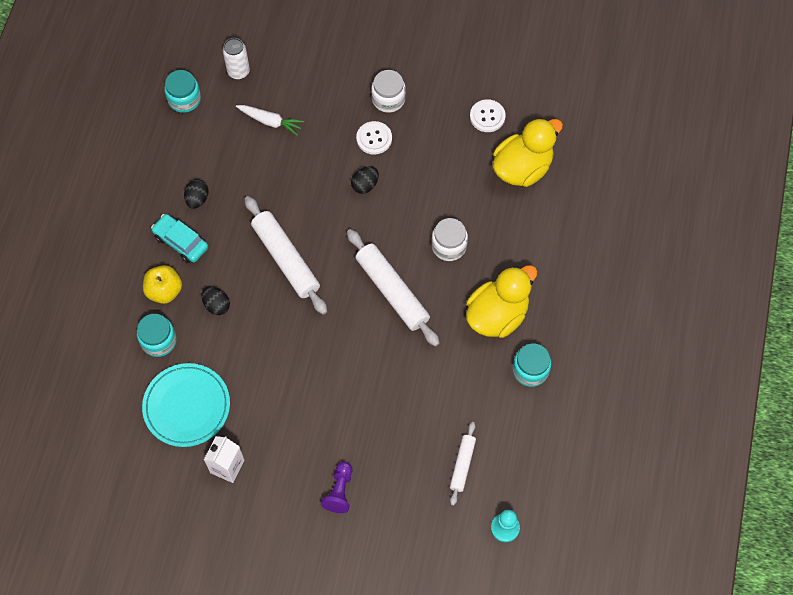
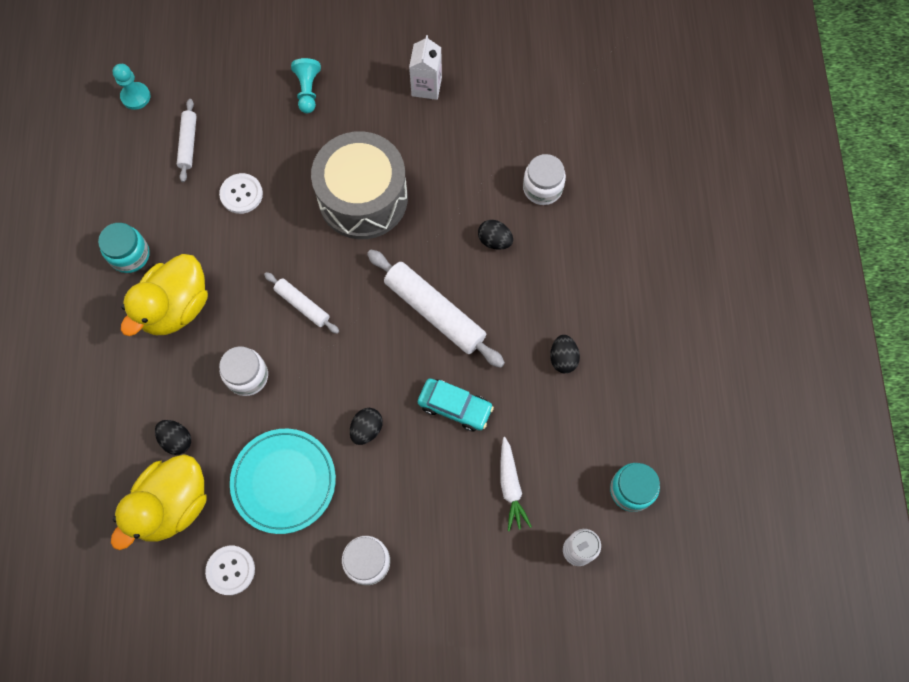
camera: 165 degrees right, 5 degrees up
(159, 341) = (542, 188): turquoise jar -> white jar
(164, 291) = (558, 242): yellow apple -> none
(181, 242) = (562, 302): turquoise car -> turquoise car (455, 407)
(187, 406) = (487, 131): turquoise plate -> turquoise plate (284, 481)
(270, 121) = (511, 487): white carrot -> white carrot turned 105 degrees counterclockwise
(317, 371) = (363, 198): none -> grey drum
(339, 491) = (308, 90): purple pawn -> turquoise pawn
(374, 138) = (372, 497): white button -> white button (241, 194)
(392, 291) = (302, 305): white rolling pin -> white rolling pin, size x0.55
(512, 212) = (177, 440): none -> black egg

